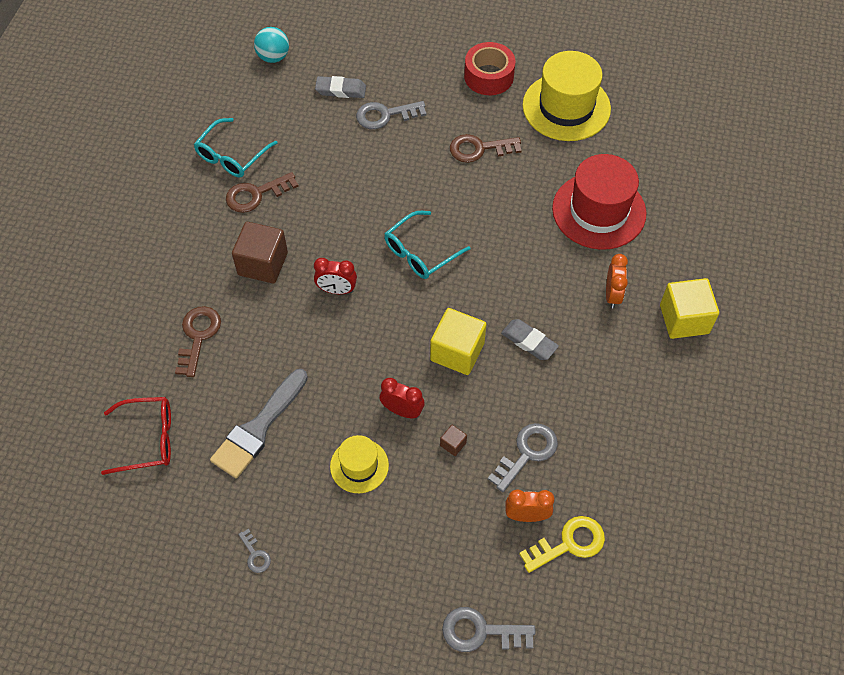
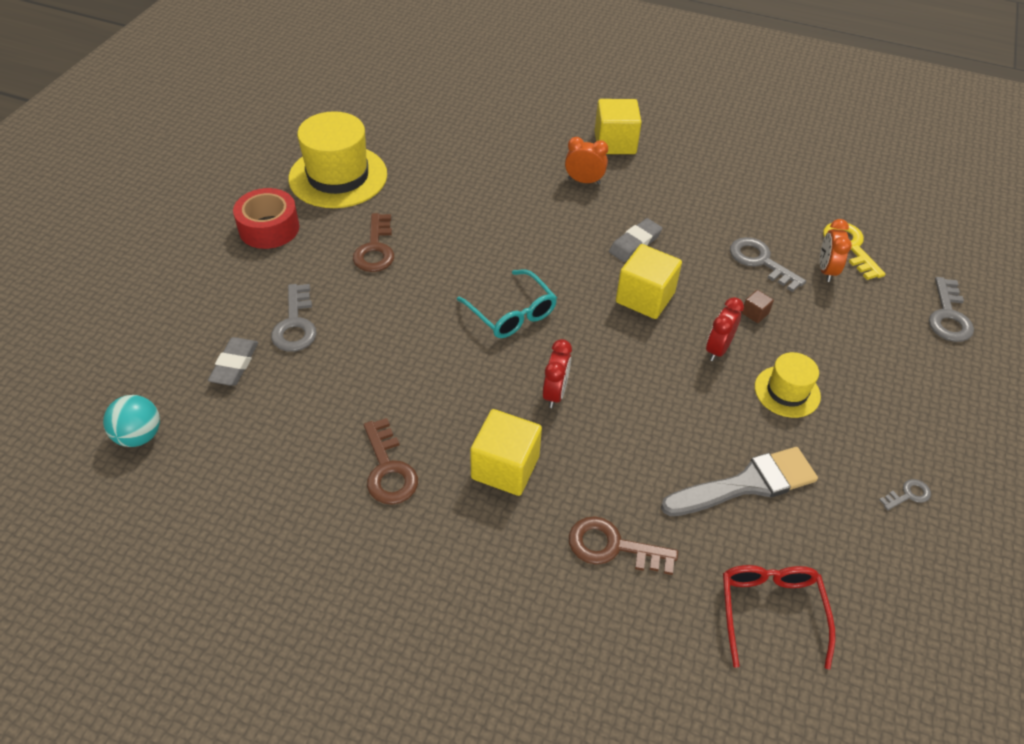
camera: 85 degrees left, 10 degrees down
(232, 155) = (310, 495): turquoise glasses -> none
(258, 428) = (746, 484): grey brush -> grey brush turned 60 degrees counterclockwise
(263, 264) = (505, 467): brown cube -> yellow cube
(599, 211) = (482, 174): red hat -> none

